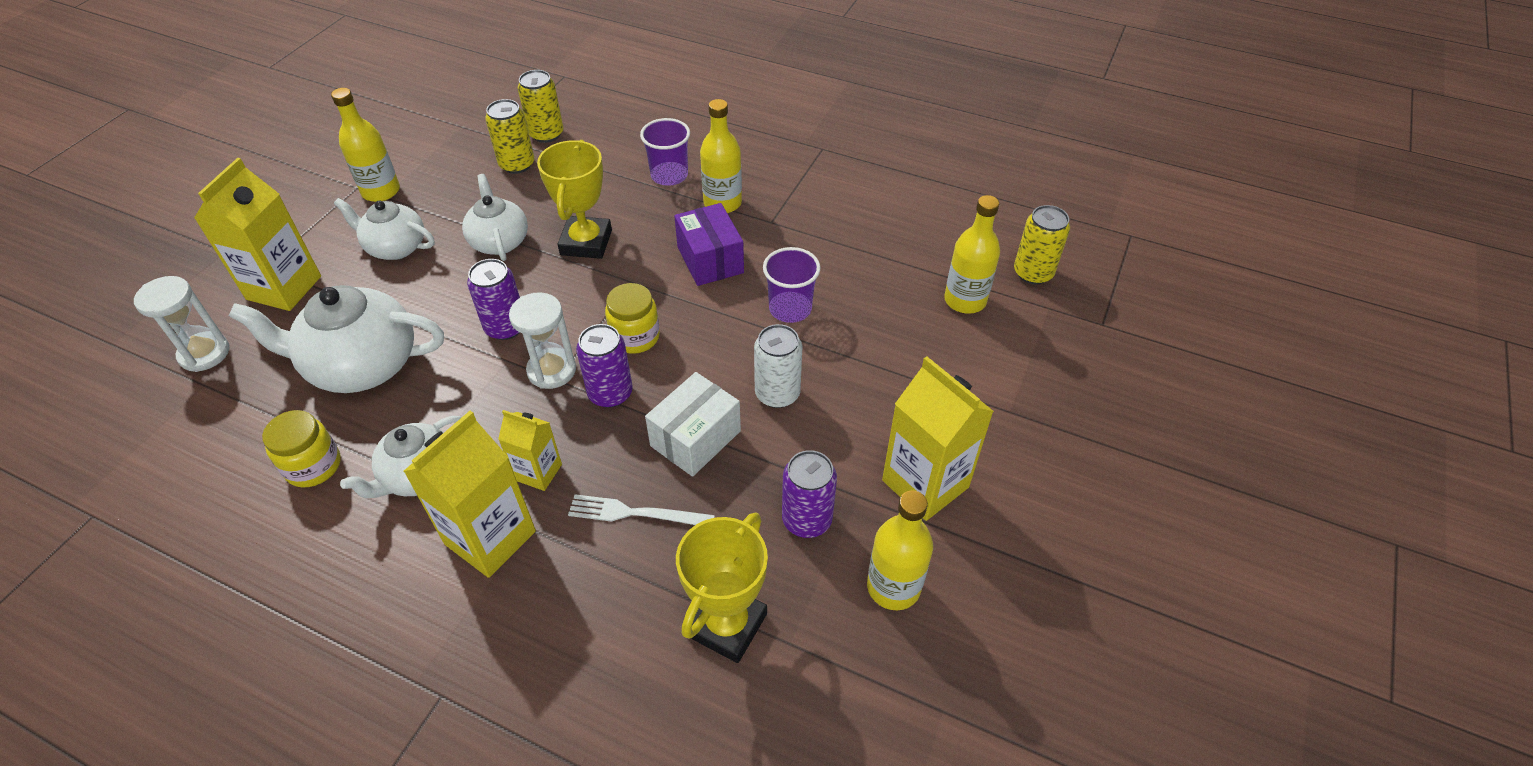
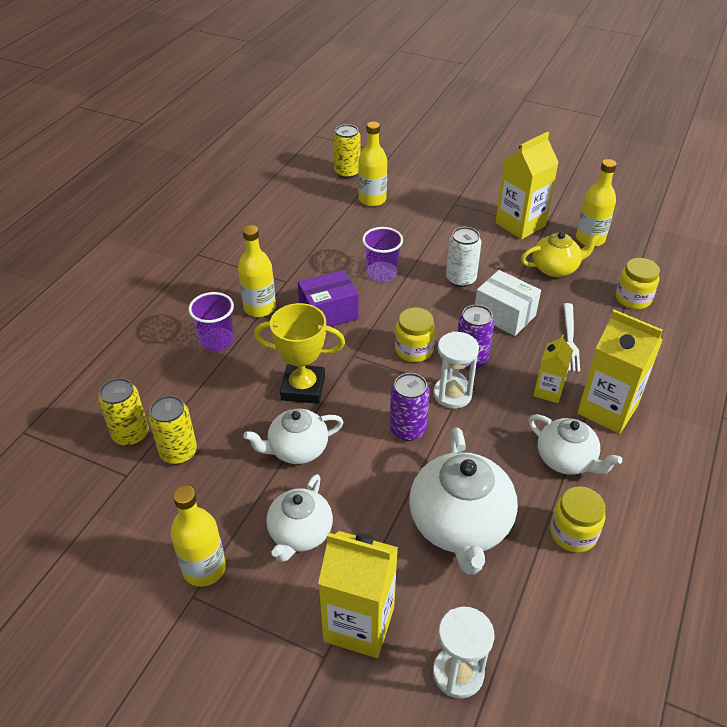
camera: 90 degrees left, 5 degrees down
(727, 625) = (633, 298): yellow trophy -> yellow jar
(807, 519) = (555, 268): purple can -> yellow teapot

